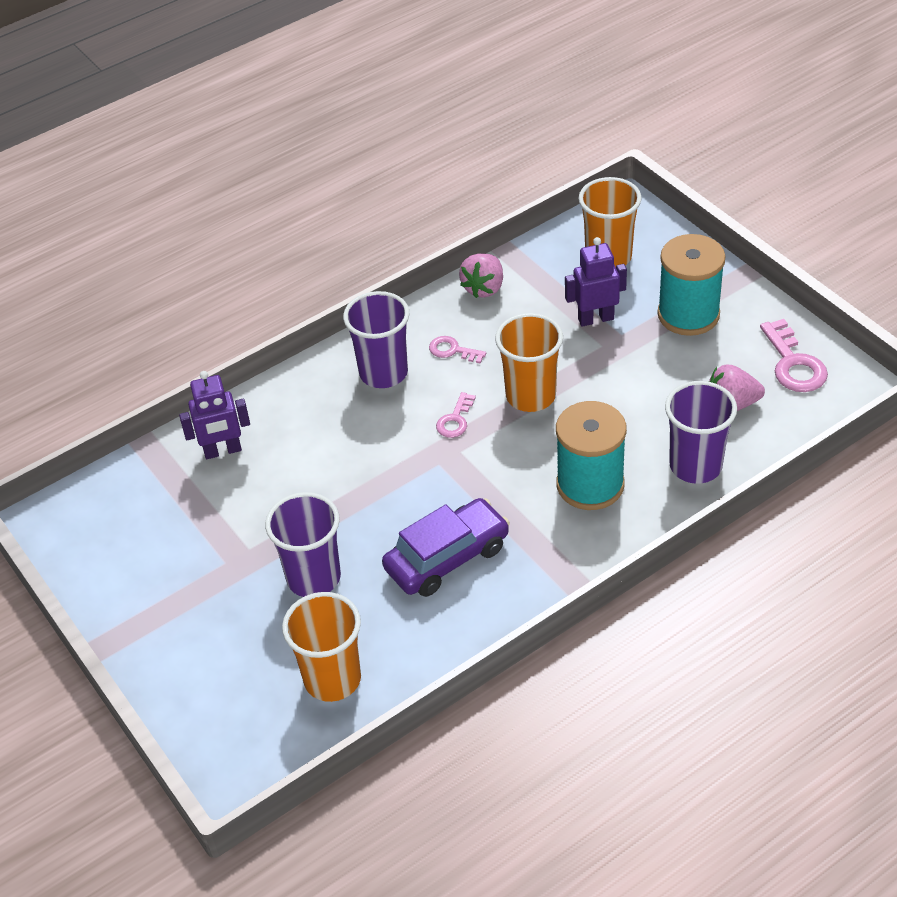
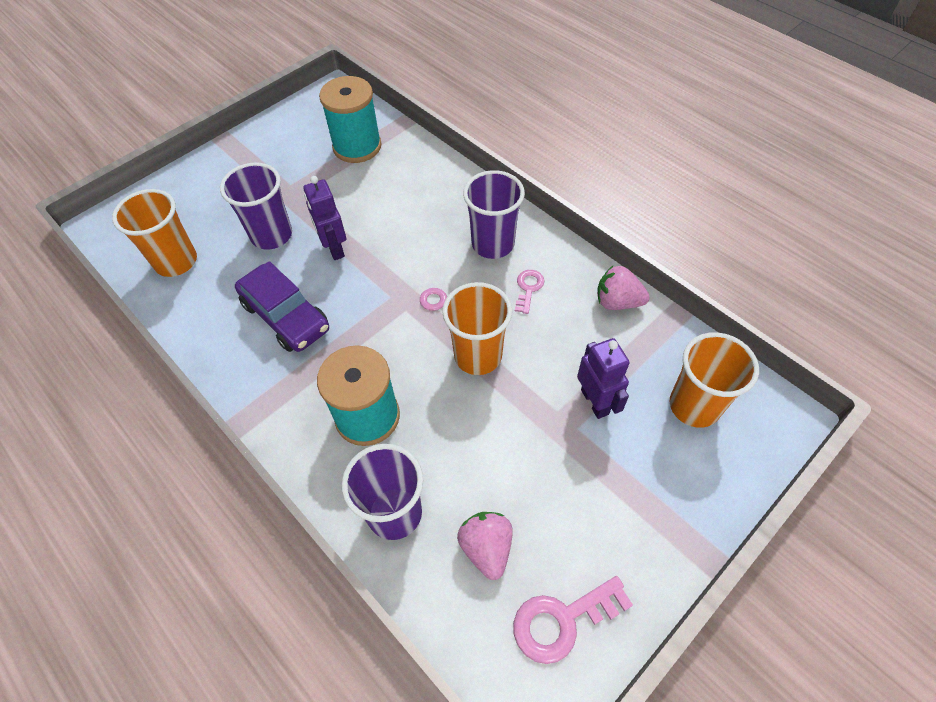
camera: 80 degrees right, 10 degrees up
(223, 451) = (397, 163): purple robot -> purple robot (334, 248)
(688, 314) = (621, 494): turquoise spool -> turquoise spool (357, 146)

